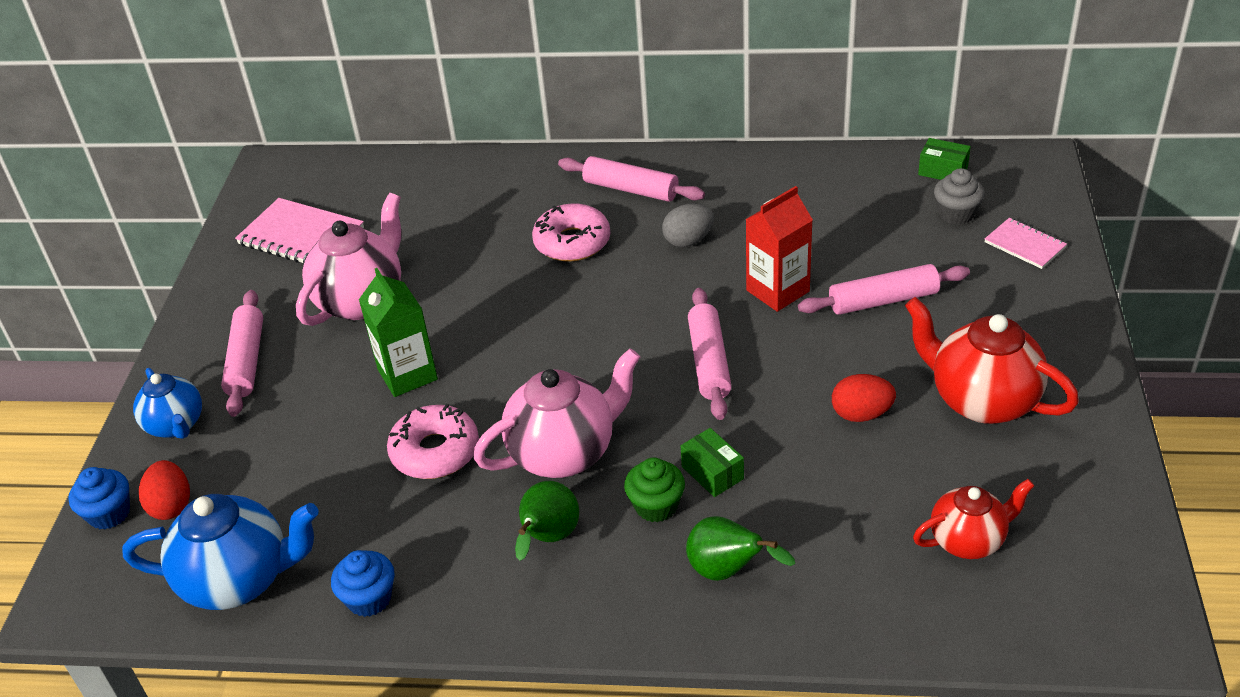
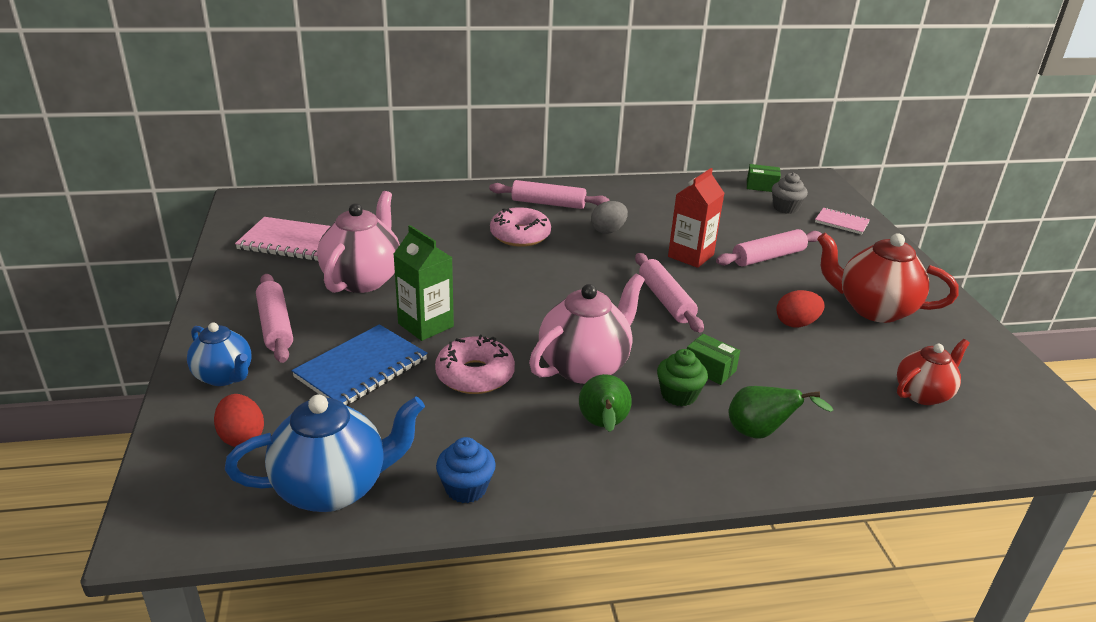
camera: 20 degrees left, 10 degrees down
(109, 513) = (179, 450): blue cupcake -> none
(317, 430) = (361, 369): none -> blue notebook

